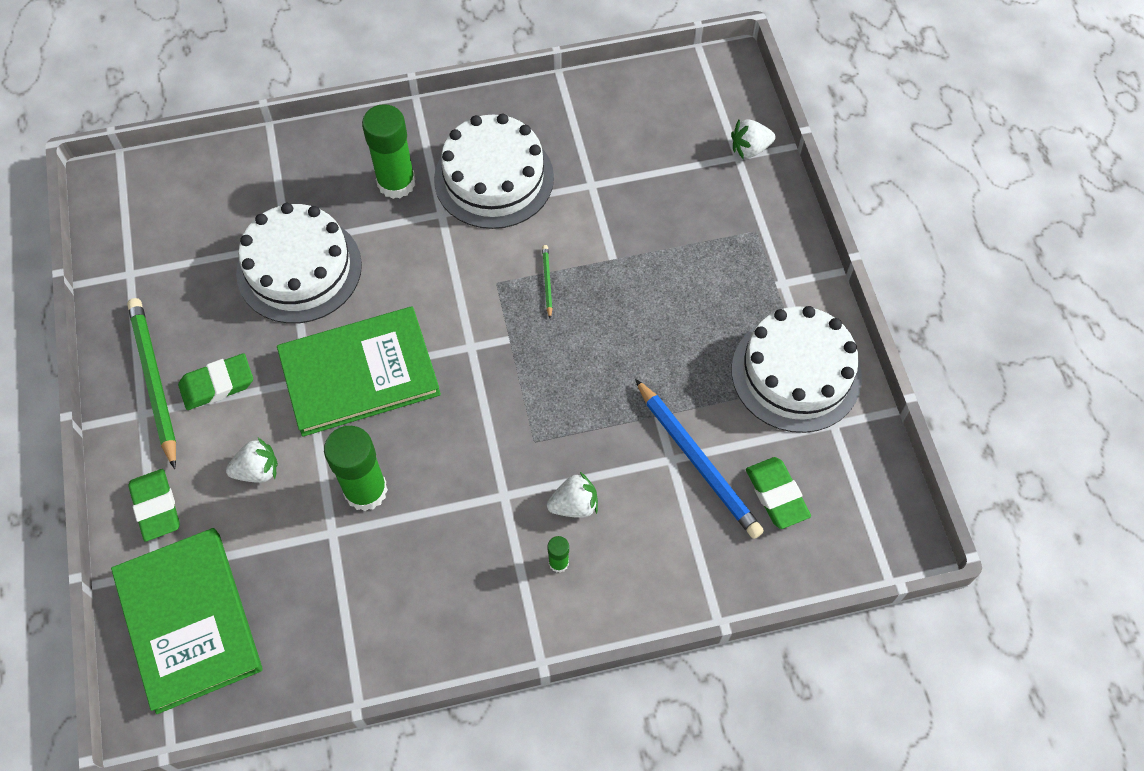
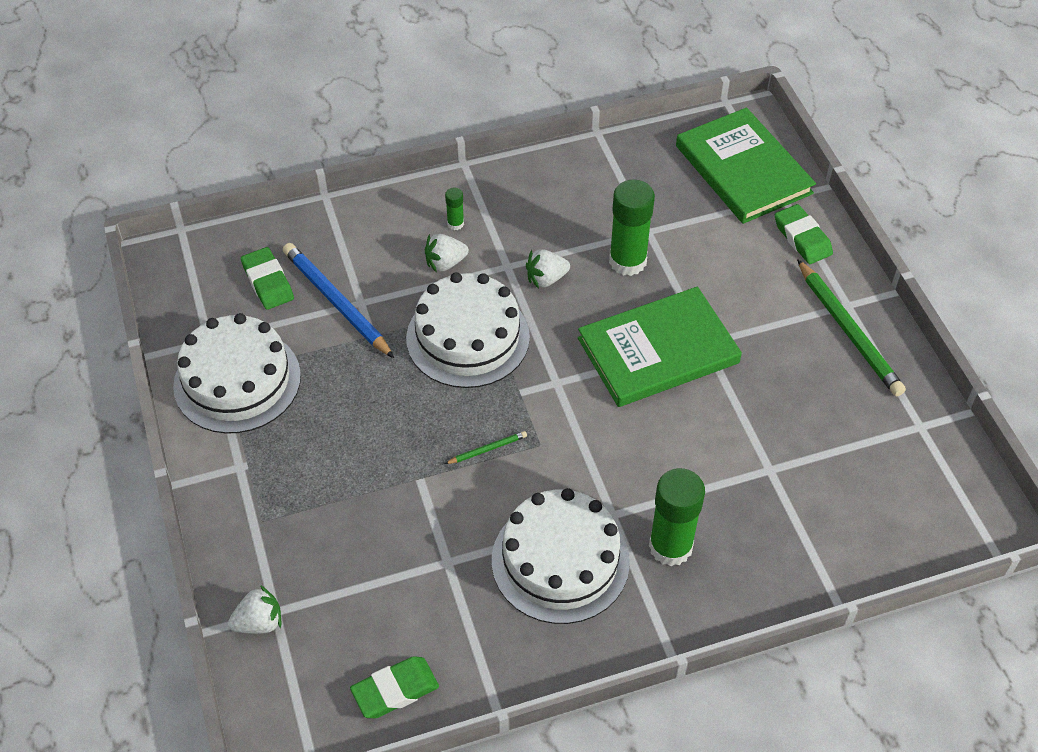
camera: 175 degrees right, 10 degrees down
(217, 385) = (788, 332): green eraser -> green eraser (395, 690)
(257, 470) = (726, 269): white strawberry -> white strawberry (546, 279)
(299, 269) = (748, 443): white cake -> white cake (468, 337)
(547, 282) = (487, 449): green pencil -> green pencil turned 105 degrees counterclockwise

